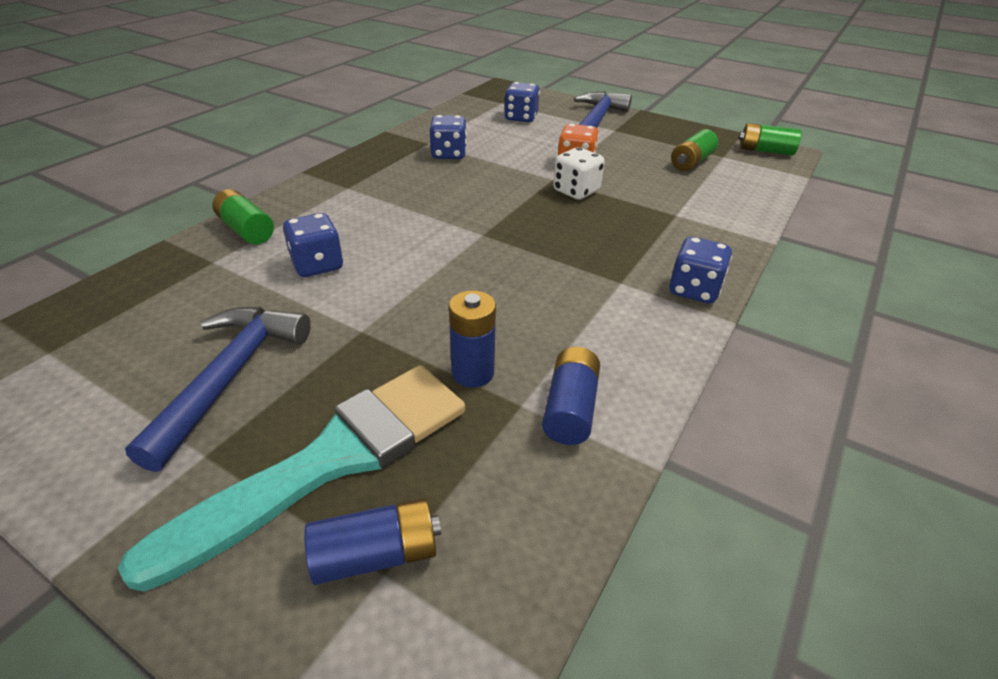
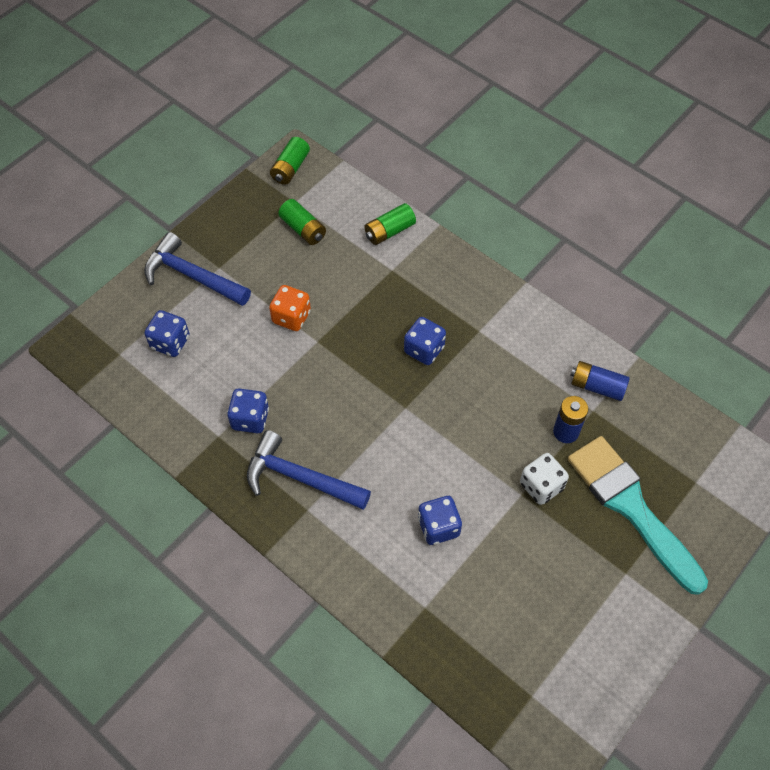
camera: 80 degrees left, 20 degrees up
(229, 377) = (563, 570): blue hammer -> blue hammer (300, 478)
(246, 230) = (377, 588): green battery -> green battery (389, 231)
(376, 555) = (686, 485): blue battery -> none
(576, 191) = (344, 328): white dice -> white dice (541, 486)
(694, 290) = (492, 291): blue dice -> blue dice (424, 350)

